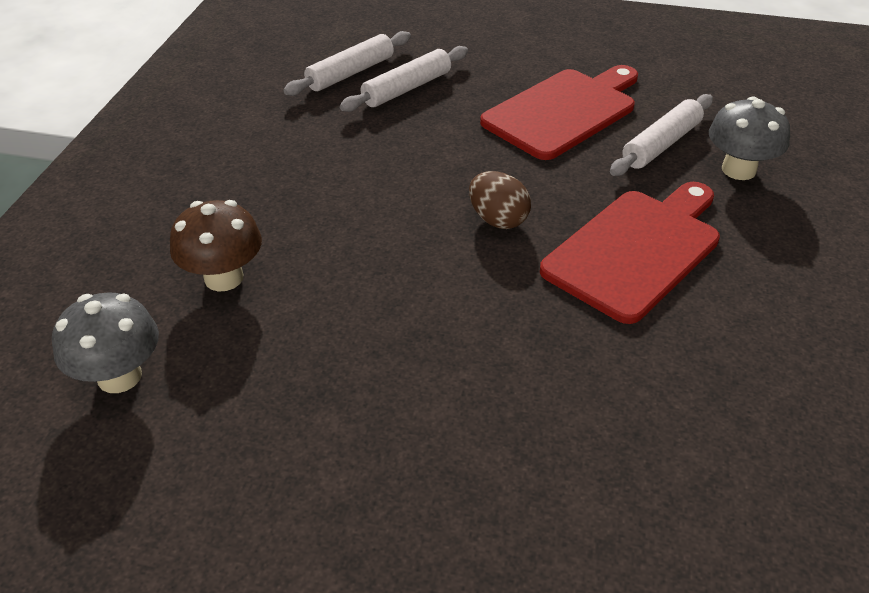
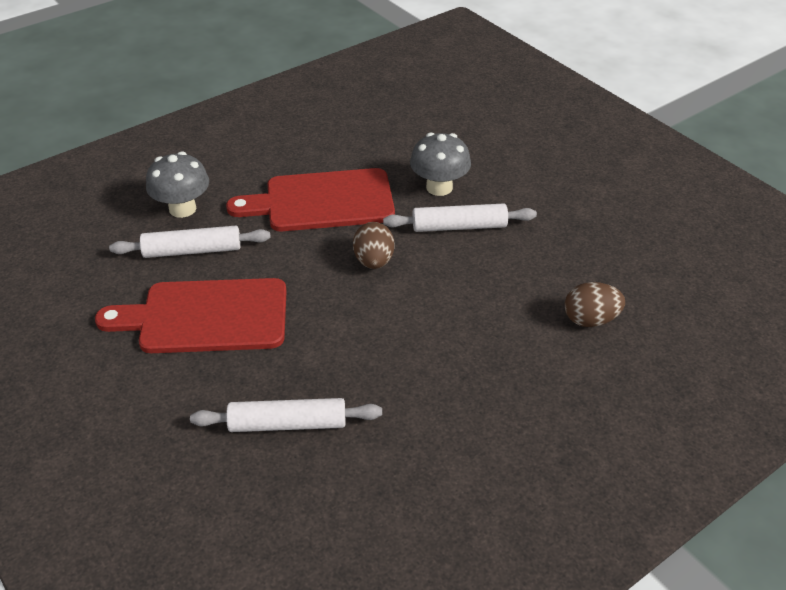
camera: 140 degrees left, 0 degrees up
(119, 376) = (690, 290): grey mushroom -> grey mushroom (439, 187)
(224, 278) = (590, 320): brown mushroom -> brown egg
(350, 73) = (312, 483): white rolling pin -> white rolling pin (459, 226)

